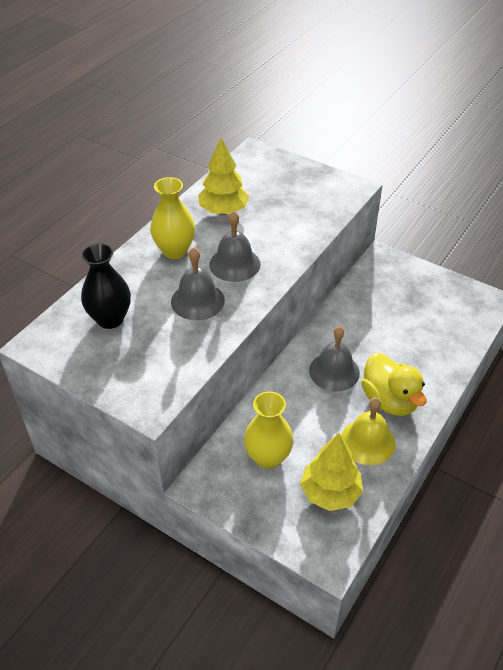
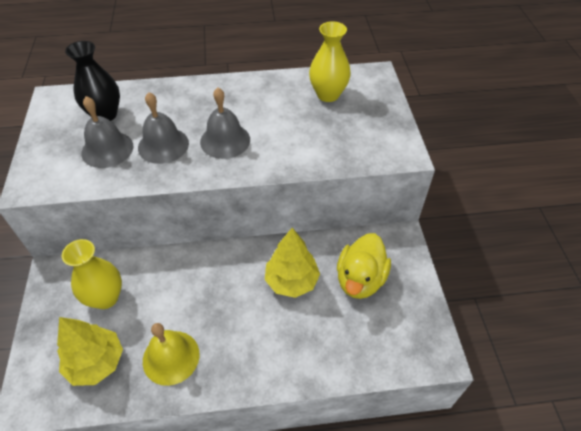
camera: 50 degrees right, 5 degrees up
(175, 251) = (208, 102): yellow vase -> yellow vase (328, 95)
(223, 211) = (282, 99): yellow tree -> yellow tree (292, 281)
(334, 371) = (232, 285): grey bell -> grey bell (107, 149)
(389, 400) = (231, 346): yellow duck -> yellow duck (360, 279)

